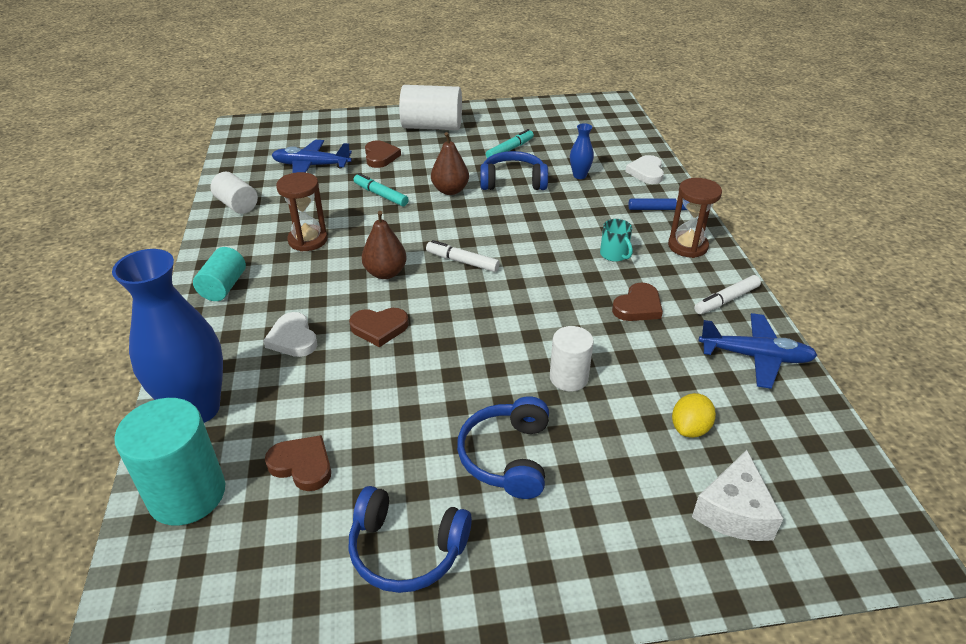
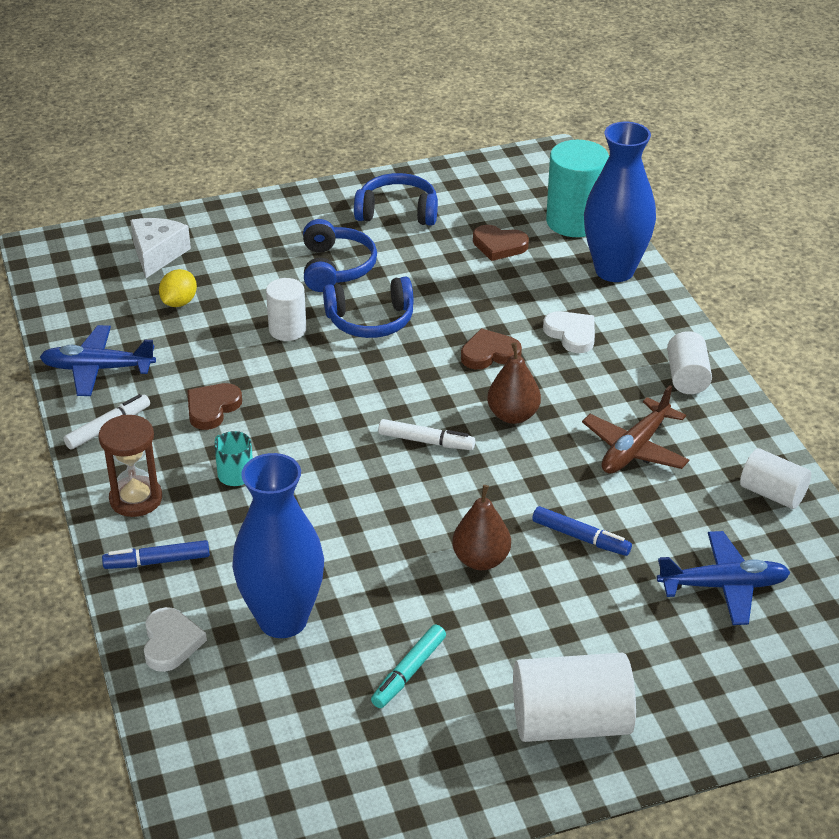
camera: 170 degrees right, 0 degrees up
(223, 287) = (687, 377): turquoise cylinder -> white cylinder
(308, 240) = (634, 448): brown hourglass -> brown plane
(380, 157) = (624, 623): brown heart -> none
(381, 195) = (580, 537): turquoise marker -> blue marker
(513, 181) = (388, 591): blue headphones -> blue headphones (370, 320)
(579, 175) = (282, 619): blue vase -> blue vase, size x2.30

